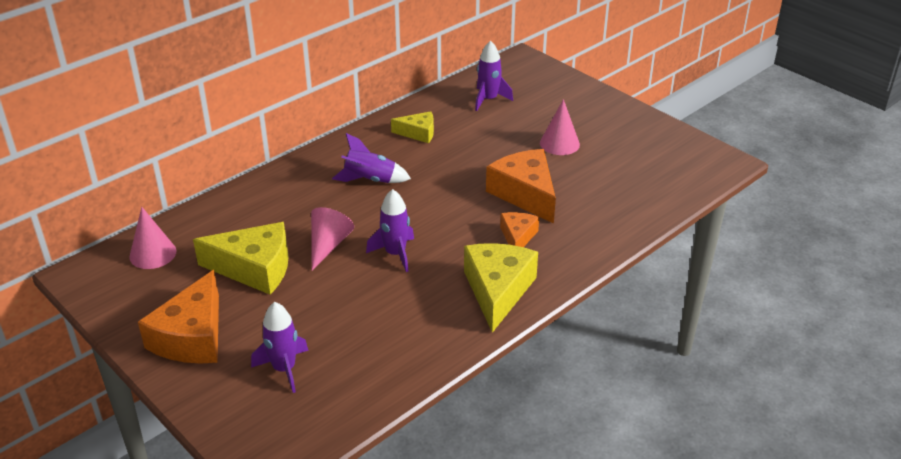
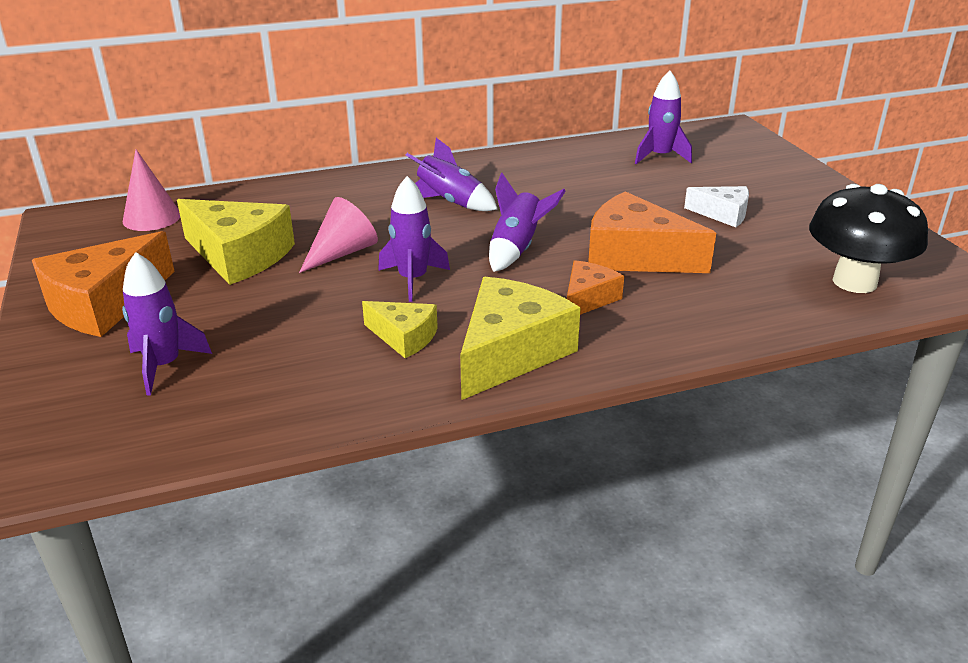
camera: 25 degrees right, 5 degrees down
(418, 133) = (546, 171): yellow cheese -> yellow cheese (404, 337)
(446, 209) = (517, 249): none -> purple rocket
(525, 194) = (635, 256): orange cheese -> orange cheese turned 60 degrees counterclockwise
(559, 143) = (723, 214): pink cone -> white cheese
(664, 179) = (854, 282): none -> black mushroom

